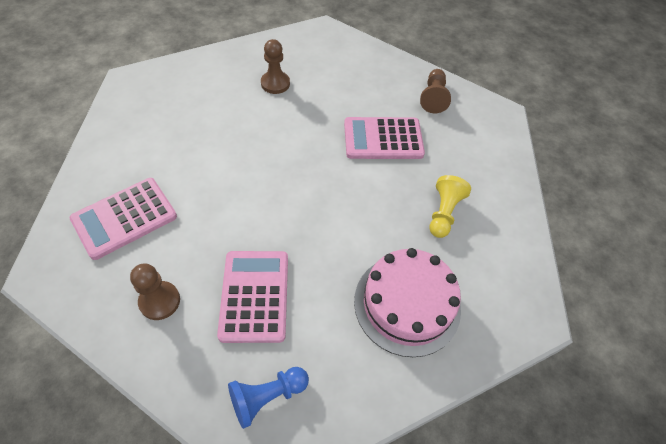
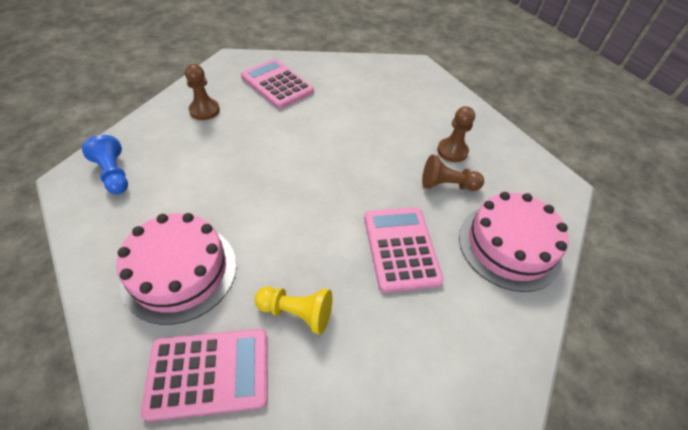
camera: 85 degrees right, 5 degrees down
(254, 296) = (203, 159): pink calculator -> pink calculator (209, 373)
(381, 76) = (509, 246): none -> pink cake
(433, 98) = (494, 308): brown pawn -> brown pawn (447, 185)

